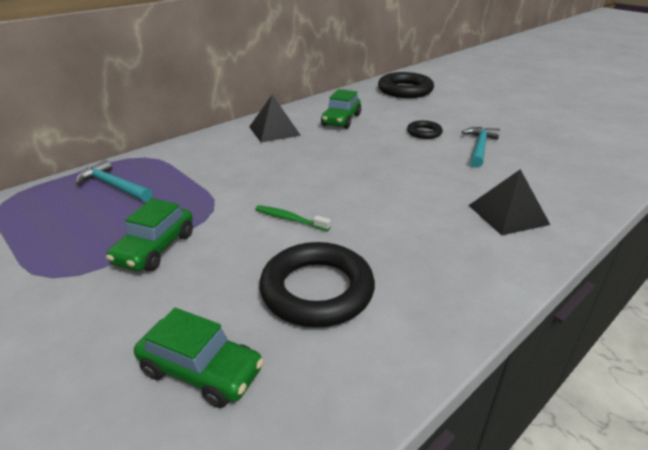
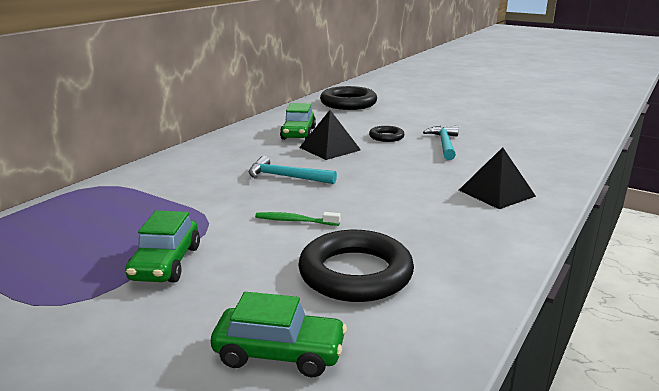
camera: 15 degrees left, 10 degrees down
(114, 186) = (80, 215): turquoise hammer -> turquoise hammer (286, 177)
(274, 131) = (233, 149): black pyramid -> black pyramid (329, 148)

